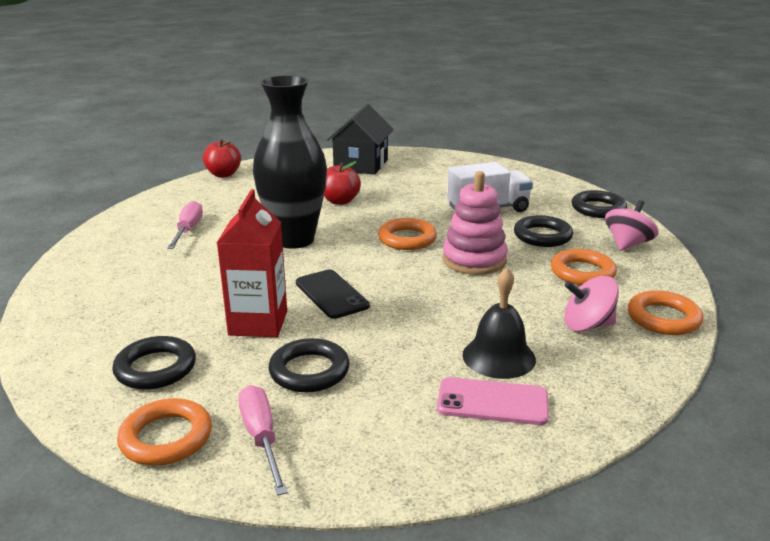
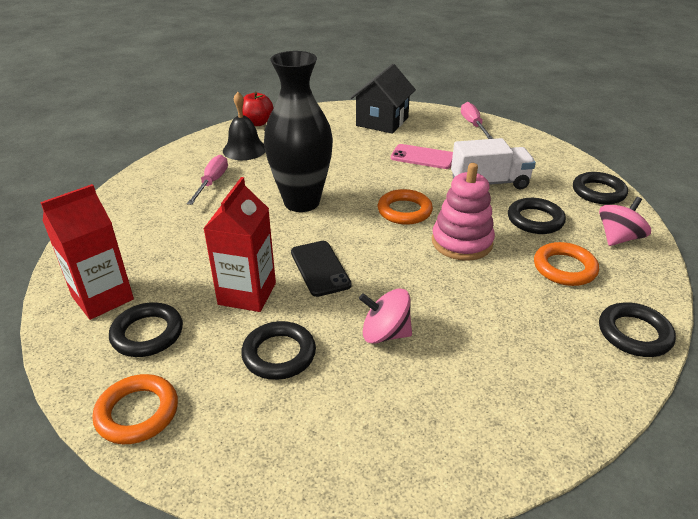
camera: 10 degrees right, 10 degrees up
(93, 342) = (103, 298): none -> red carton
(261, 438) = (219, 425): pink screwdriver -> pink screwdriver (473, 124)
(340, 201) = (353, 162): red apple -> none
(492, 402) = (439, 414): pink phone -> pink phone (422, 157)
(499, 357) = (458, 360): black bell -> black bell (244, 149)
(587, 325) = (554, 333): pink spinning top -> pink spinning top (385, 334)
(663, 318) = (634, 334): orange ring -> black ring

